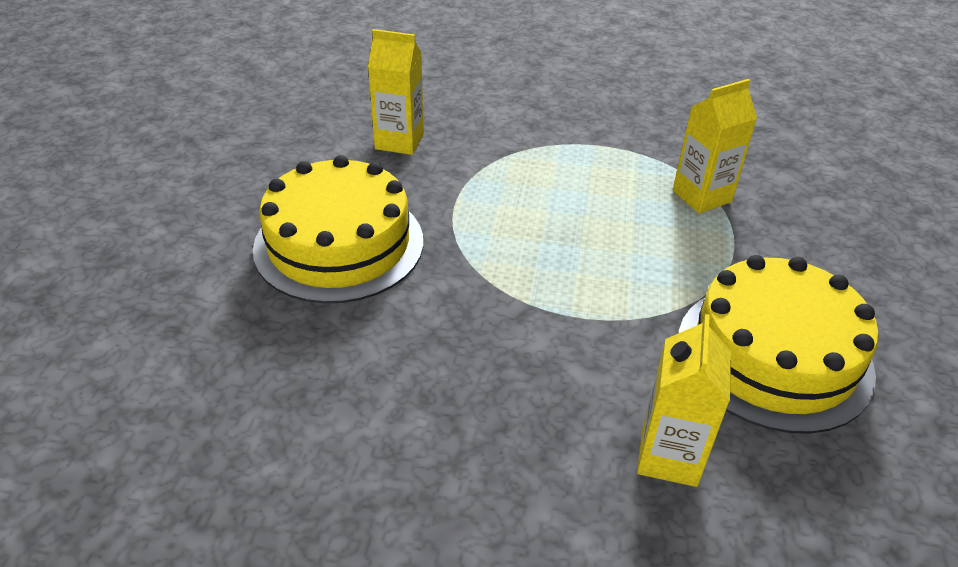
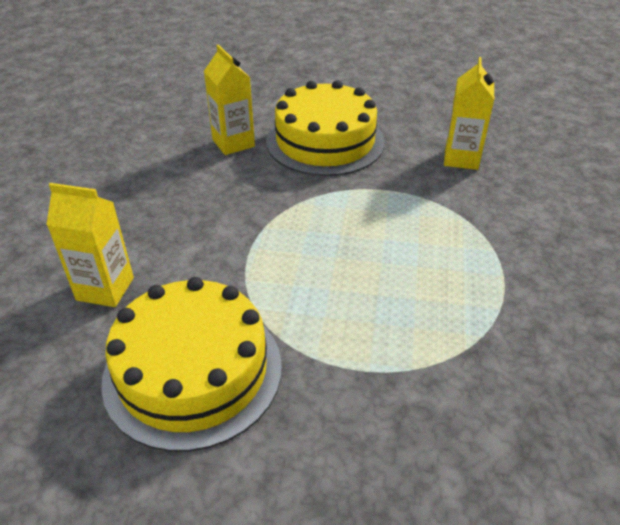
camera: 90 degrees right, 0 degrees up
(701, 196) = (431, 353): yellow carton -> yellow carton (233, 143)

